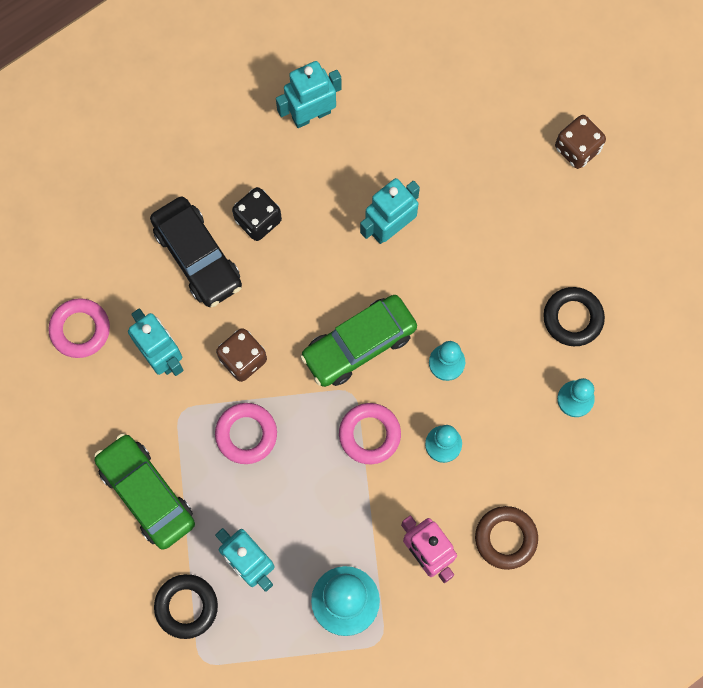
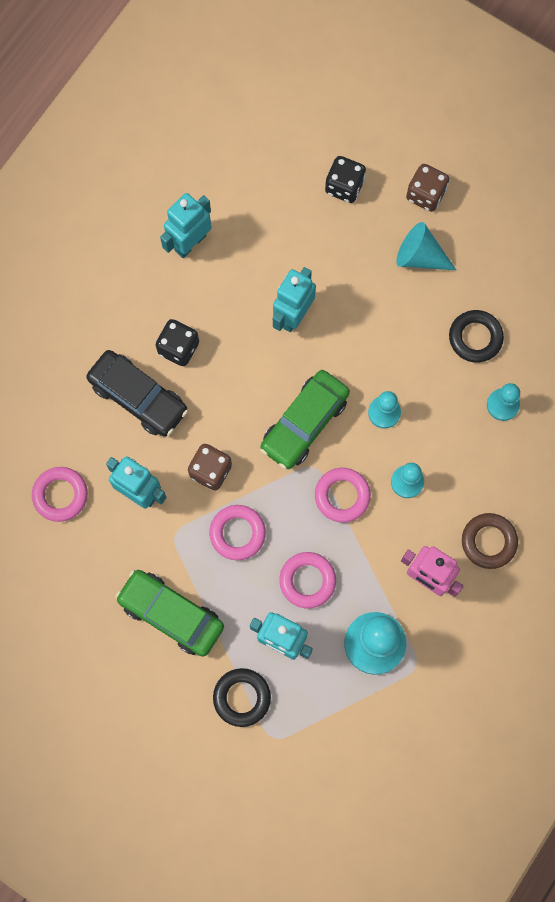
camera: 20 degrees left, 0 degrees up
(300, 510) = (307, 581): none -> pink ring
(494, 111) = (344, 186): none -> black dice
(546, 212) = (420, 256): none -> turquoise cone

